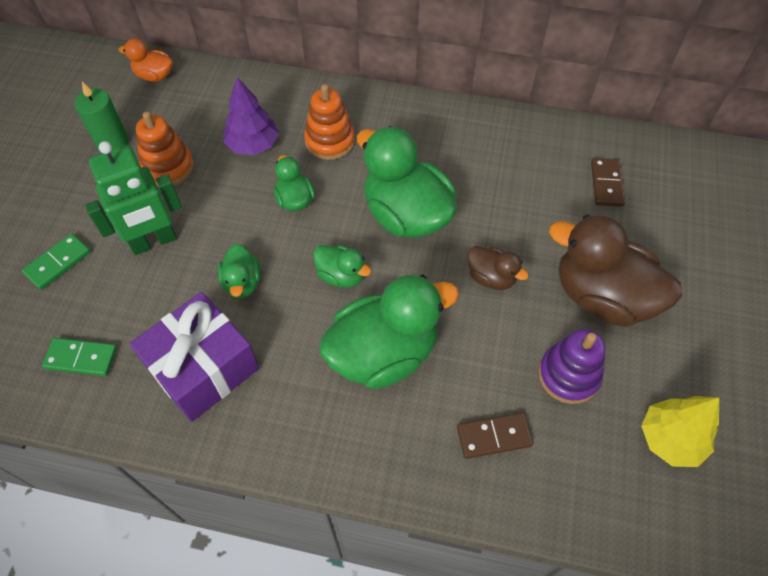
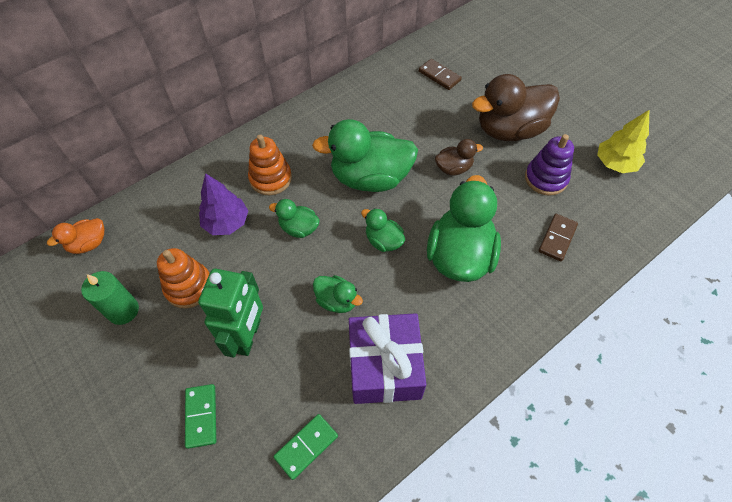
camera: 50 degrees left, 0 degrees up
(341, 275) = (383, 241): green duck -> green duck turned 120 degrees counterclockwise

